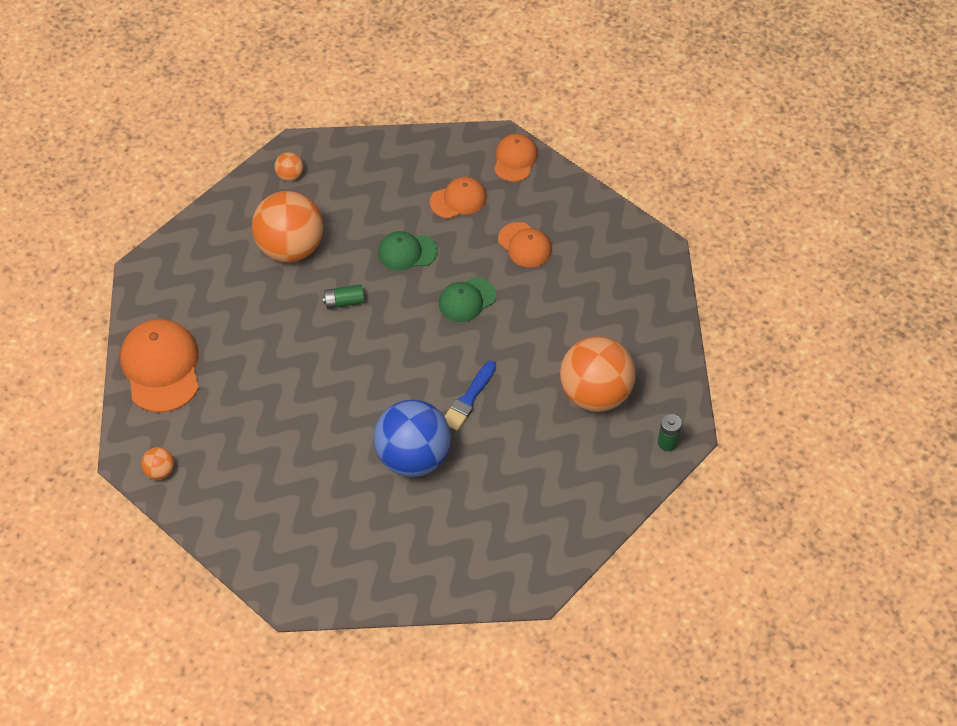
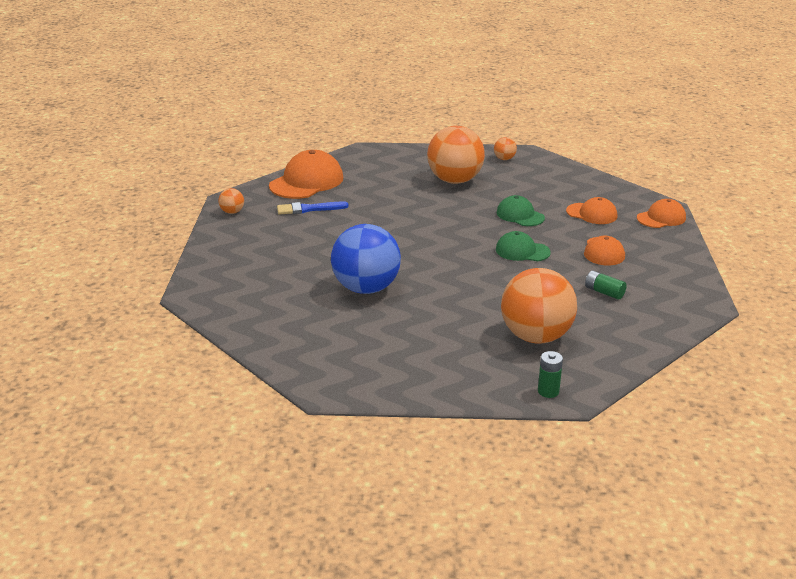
camera: 50 degrees right, 25 degrees down
(344, 302) = (446, 212): green battery -> green battery (604, 292)
(468, 399) = (446, 287): blue brush -> blue brush (308, 209)

